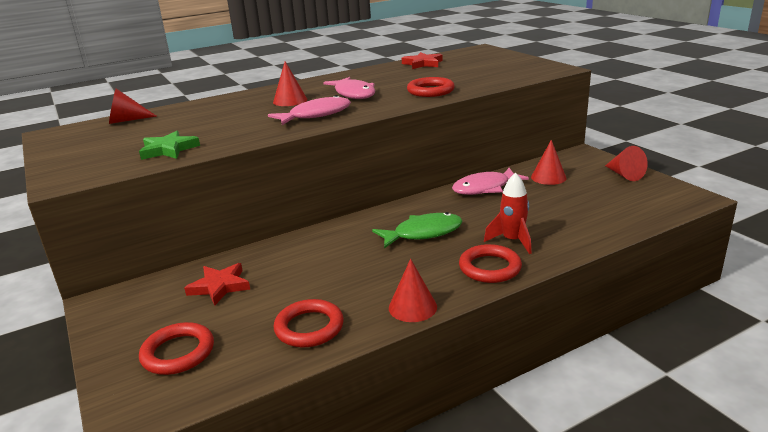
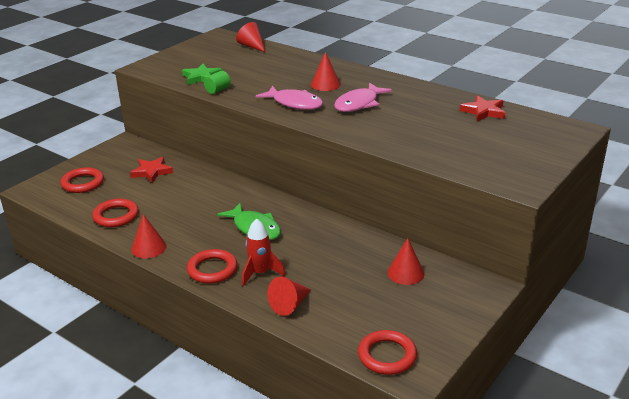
camera: 65 degrees right, 5 degrees up
(222, 144) = (217, 90): none -> green cylinder
(430, 91) = (389, 134): red ring -> red ring (387, 356)
(484, 188) = (357, 240): pink fish -> none
(624, 175) = (445, 322): red cone -> red cone (290, 305)

